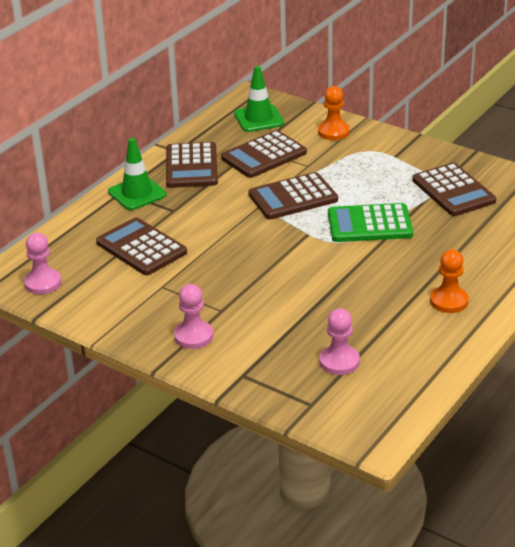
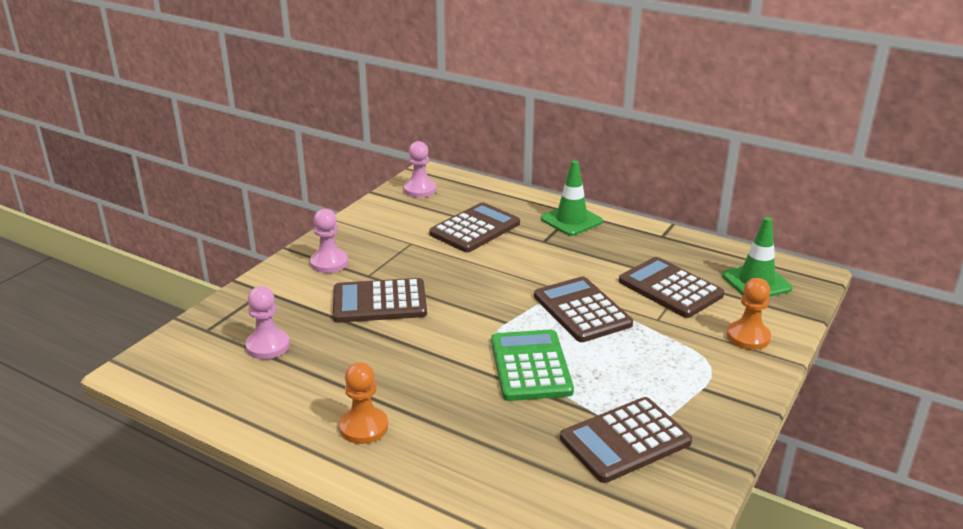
camera: 85 degrees right, 5 degrees down
(191, 166) = (632, 246): brown calculator -> brown calculator (379, 302)

